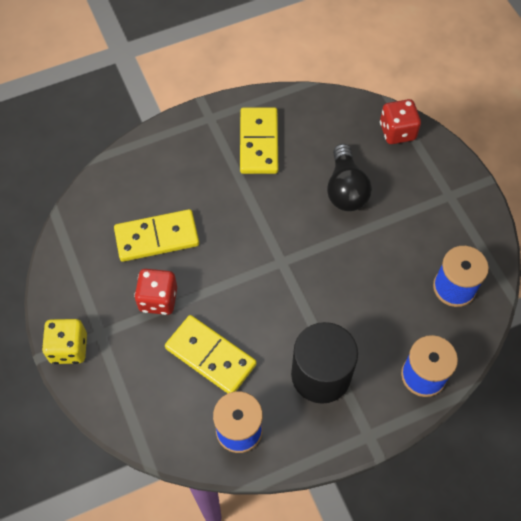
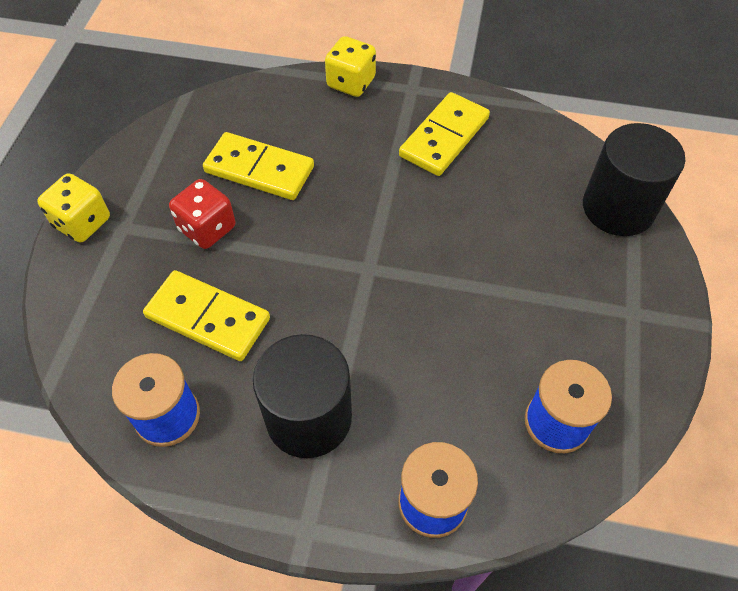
camera: 35 degrees right, 5 degrees down
(165, 136) = (351, 83): none -> yellow dice
(210, 356) = (208, 318): yellow domino -> yellow domino turned 45 degrees counterclockwise
(345, 189) = (505, 234): black light bulb -> none
(397, 131) = (618, 208): red dice -> black cylinder

